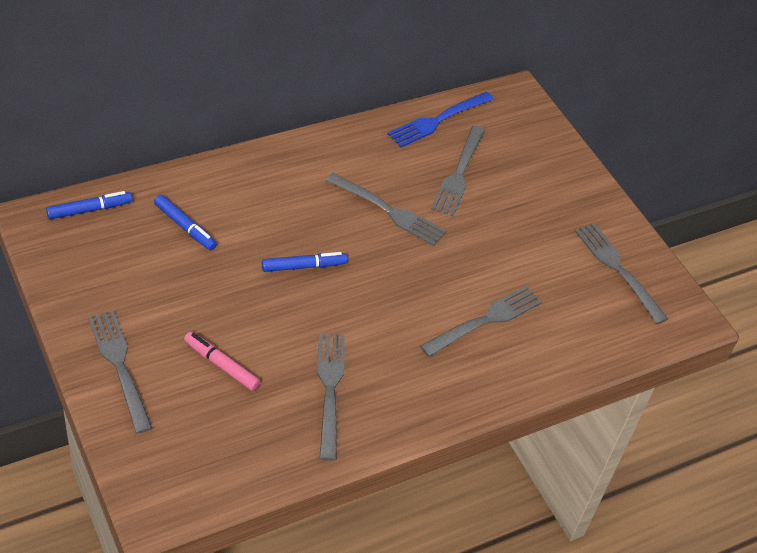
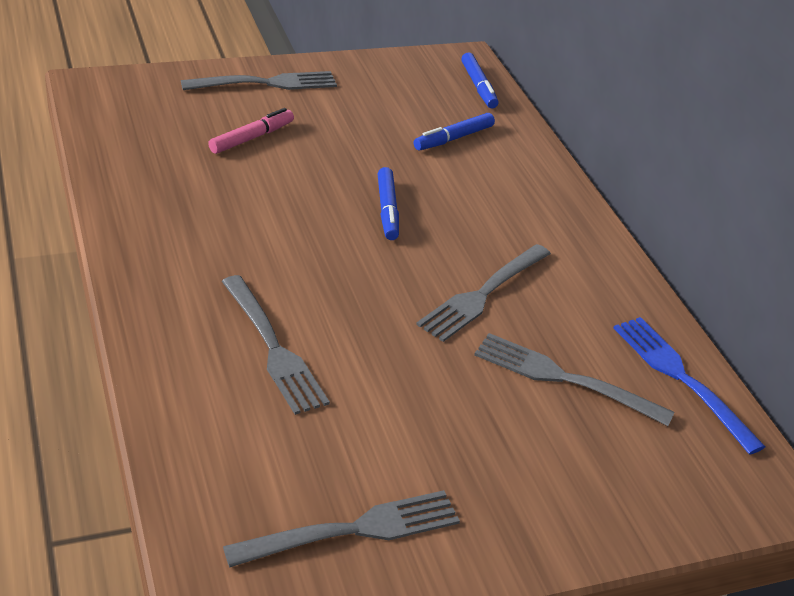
camera: 100 degrees right, 10 degrees down
(330, 389) = (197, 201): grey fork -> none

